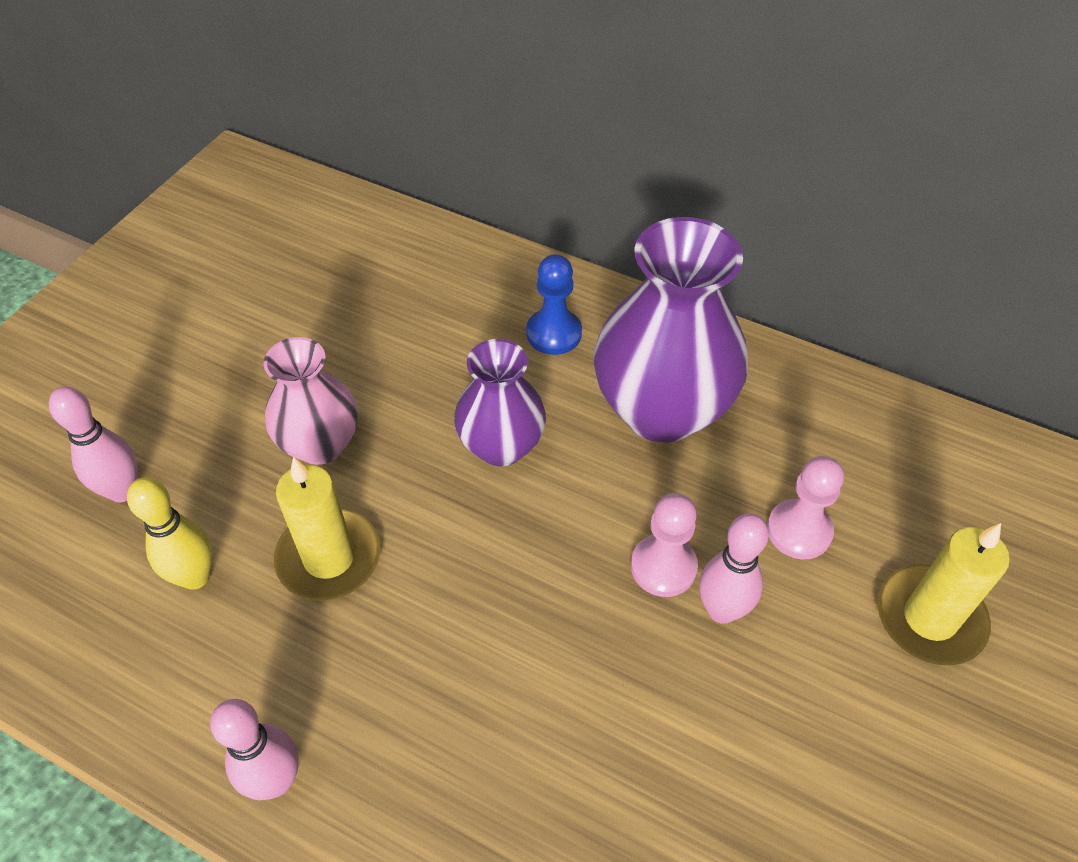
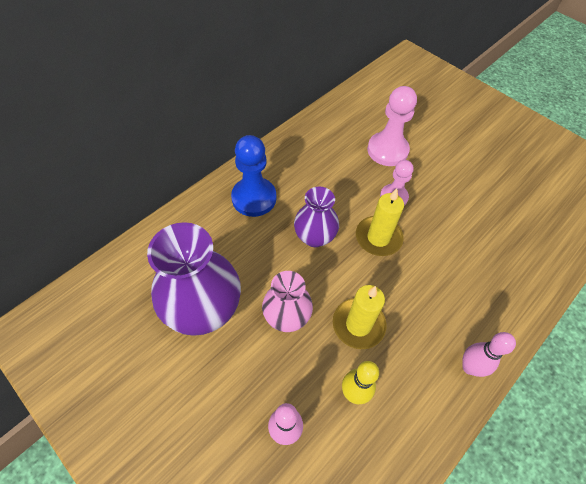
camera: 75 degrees left, 5 degrees up
(554, 333) = (254, 198): blue pawn -> blue pawn, size x1.58
(661, 410) = (315, 172): purple vase -> purple vase (203, 309)
(722, 610) = (417, 185): pink bowling pin -> none
(799, 531) = (387, 150): pink pawn -> pink pawn, size x1.58
(929, 618) = (431, 129): yellow candle -> yellow candle (378, 237)

